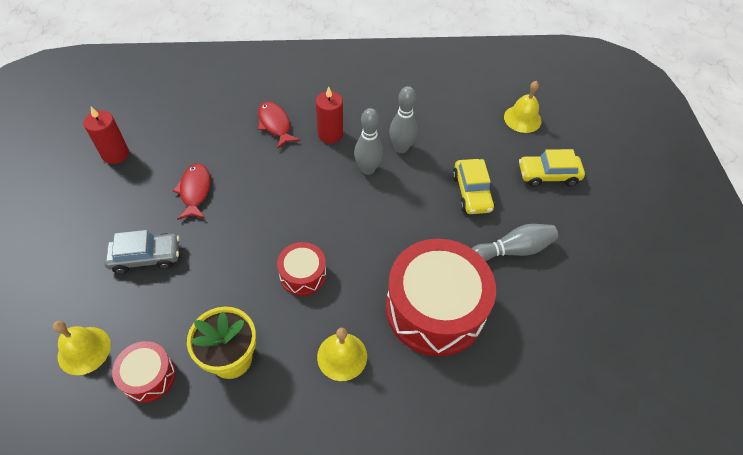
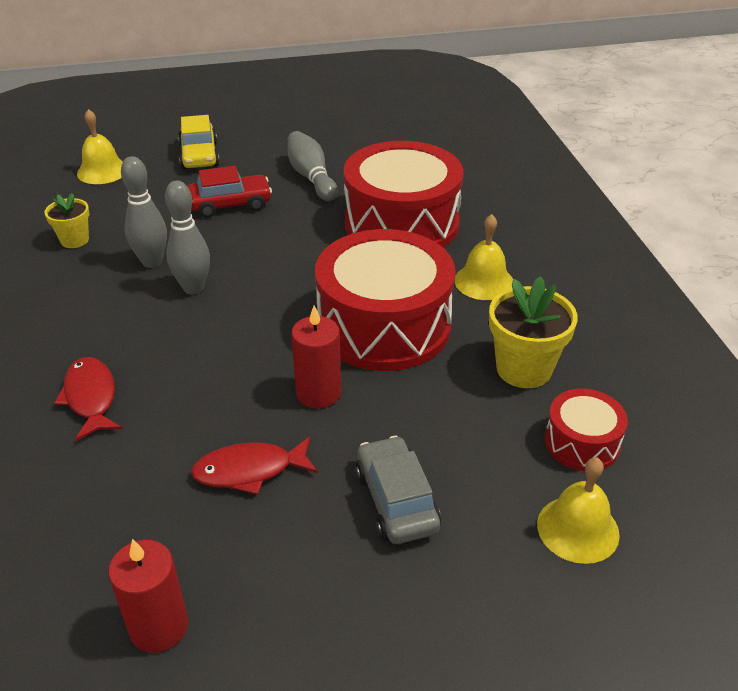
camera: 95 degrees left, 15 degrees down
(275, 124) = (90, 398): red fish -> red fish turned 105 degrees clockwise
(303, 275) = (384, 325): red drum -> red drum, size x2.08
(330, 134) = (119, 331): red candle -> red candle (318, 393)
(431, 109) = (74, 240): none -> yellow flower pot
(471, 192) = (230, 204): yellow car -> red car

